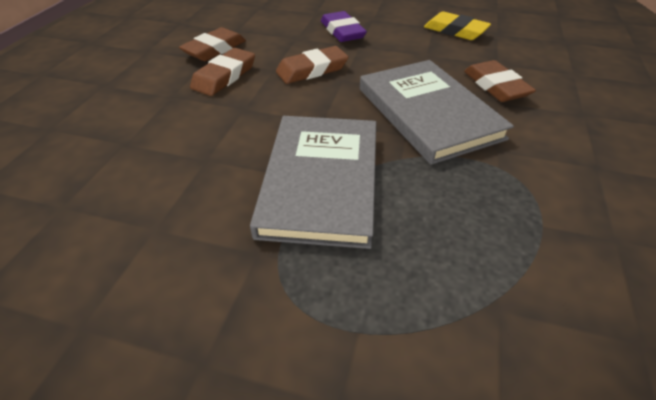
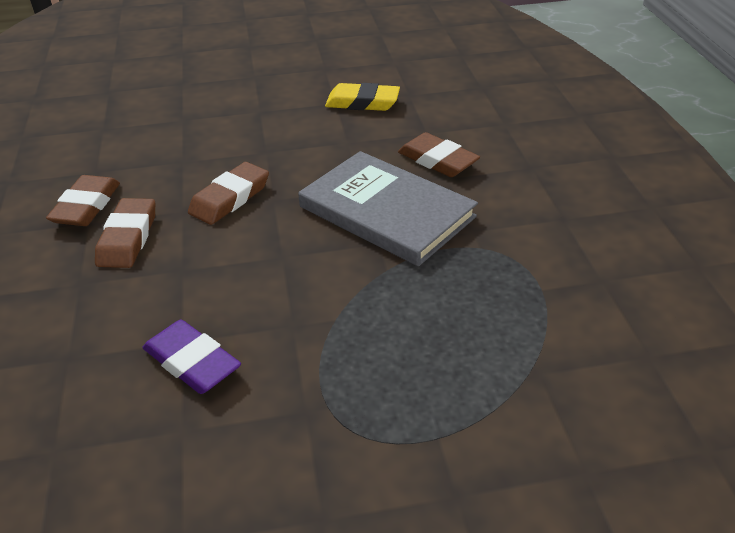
camera: 25 degrees left, 5 degrees down
(320, 181) = (321, 320): grey book -> none
(342, 31) = (233, 137): purple eraser -> purple eraser (192, 362)

